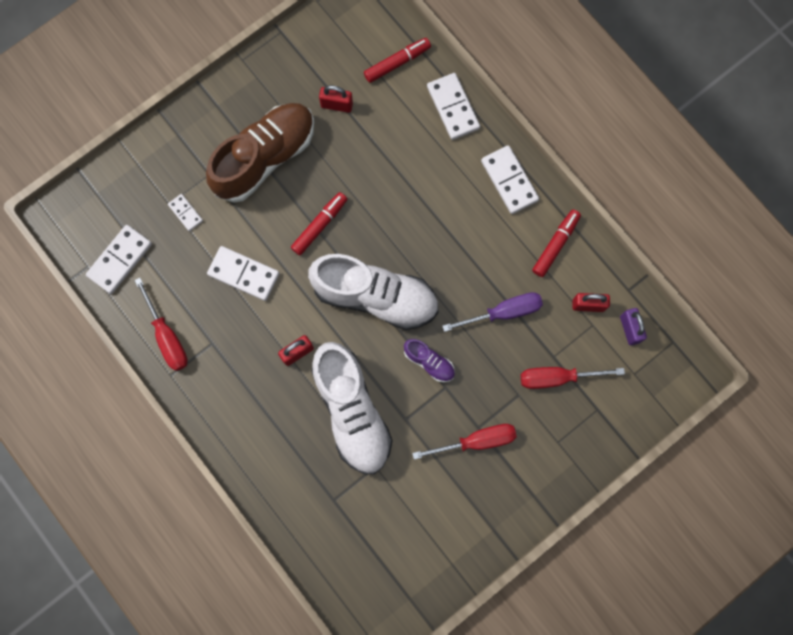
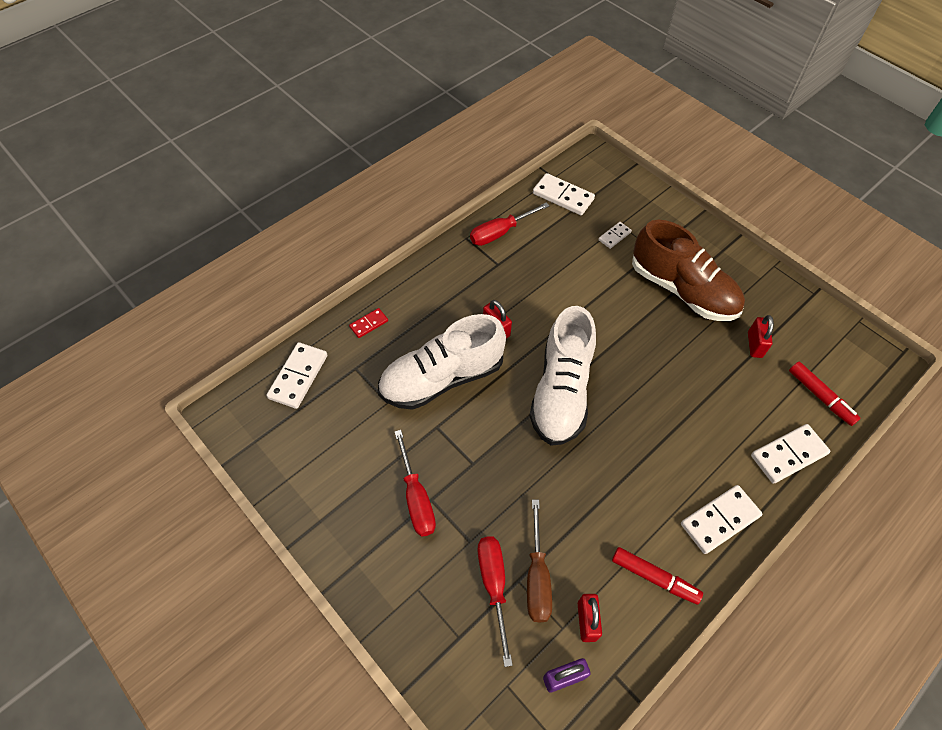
camera: 85 degrees right, 20 degrees down
(243, 274) = (565, 282): white domino -> white domino (298, 376)
(280, 486) = (369, 324): none -> red domino
(319, 225) = (625, 338): red marker -> none
(429, 362) = (498, 446): purple shoe -> none
(503, 312) = (563, 520): purple screwdriver -> none
(551, 341) = (537, 577): none -> brown screwdriver

